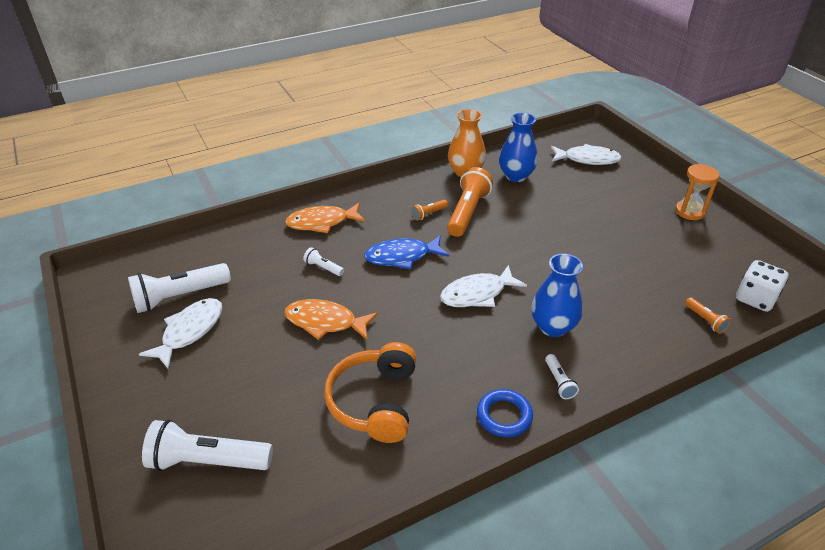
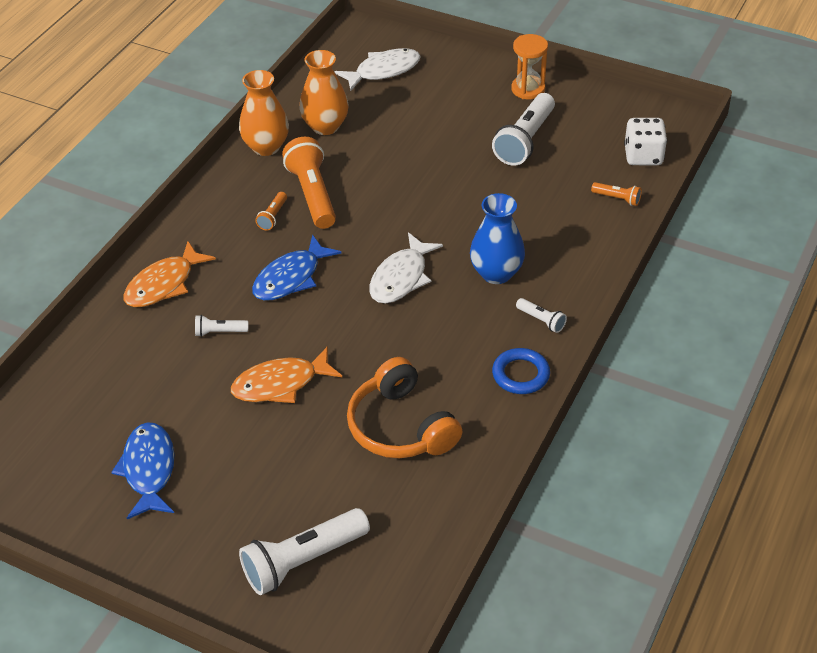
camera: 35 degrees left, 5 degrees up
(180, 296) = (94, 444): white flashlight -> white flashlight (525, 140)
(190, 331) = (149, 469): white fish -> blue fish
(516, 176) = (325, 126): blue vase -> orange vase

